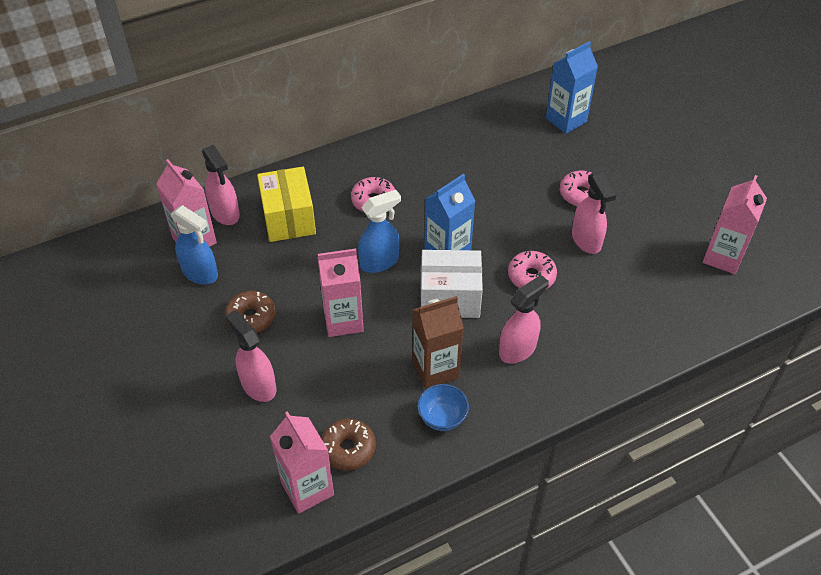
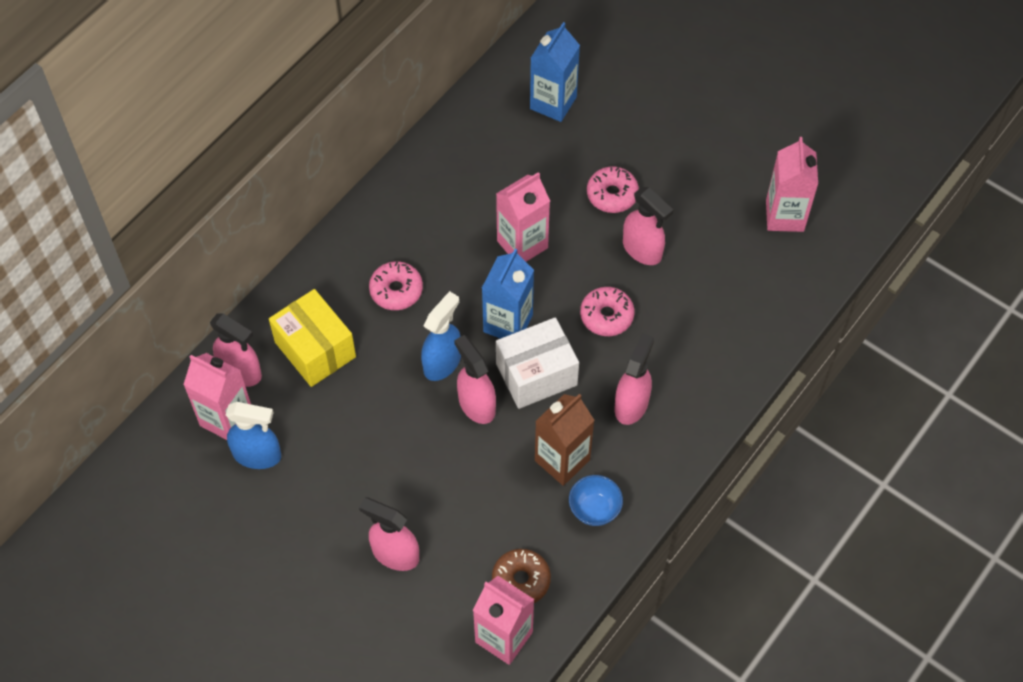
camera: 25 degrees left, 10 degrees up
(251, 317) = (343, 483): brown donut -> none
(343, 320) = (441, 446): pink carton -> pink carton (522, 244)
(389, 301) = (476, 404): none -> pink spray bottle

